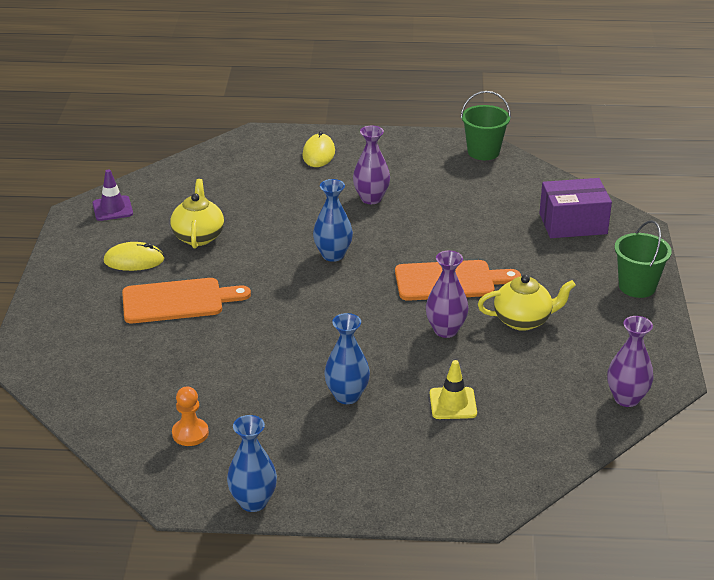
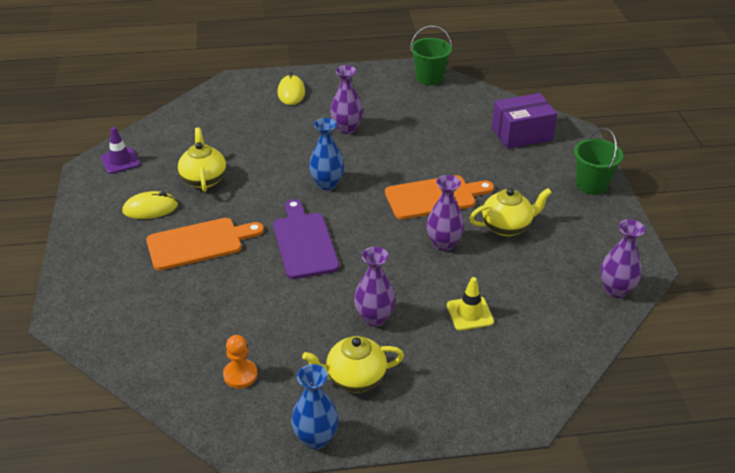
camera: 10 degrees left, 5 degrees up
(291, 312) = (304, 242): none -> purple cutting board
(309, 451) = (354, 378): none -> yellow teapot
(347, 396) = (374, 318): blue vase -> purple vase

